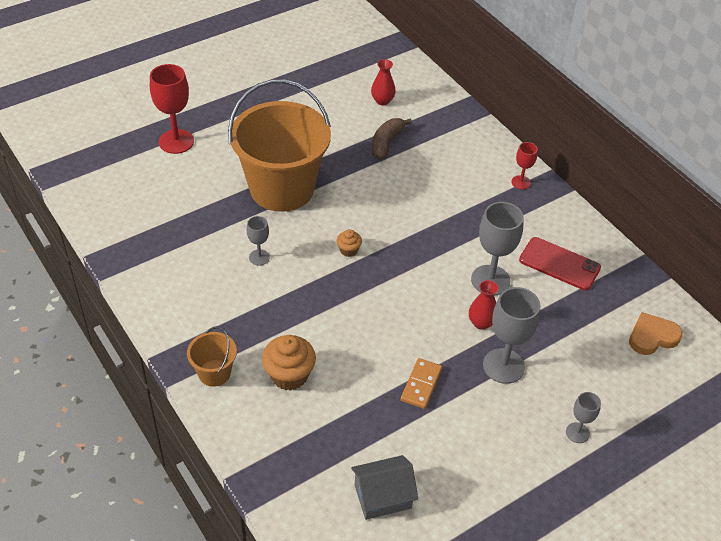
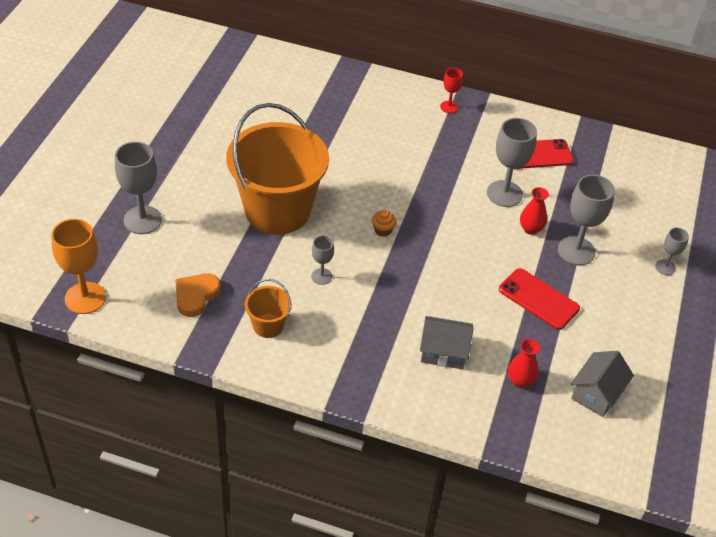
camera: 40 degrees left, 0 degrees up
(77, 174) = (85, 298): none -> orange goblet
(176, 141) = (142, 220): red goblet -> grey goblet
(214, 373) = (388, 387): orange bucket -> orange bucket (268, 325)
(289, 375) = (443, 352): orange cupcake -> grey house
(382, 101) = (278, 94): red vase -> red vase (520, 380)
(386, 143) = (319, 128): brown banana -> none
(421, 385) = (538, 299): orange domino -> red phone
(652, 337) = (643, 172): orange heart -> orange heart (196, 296)

